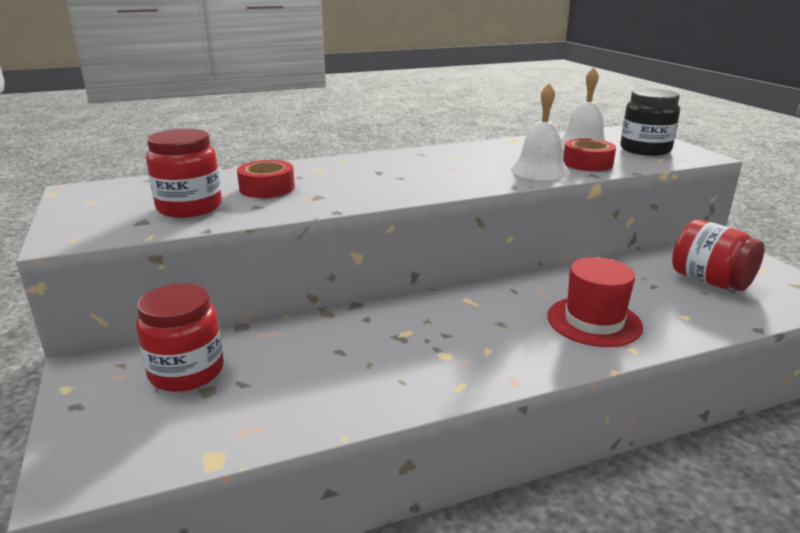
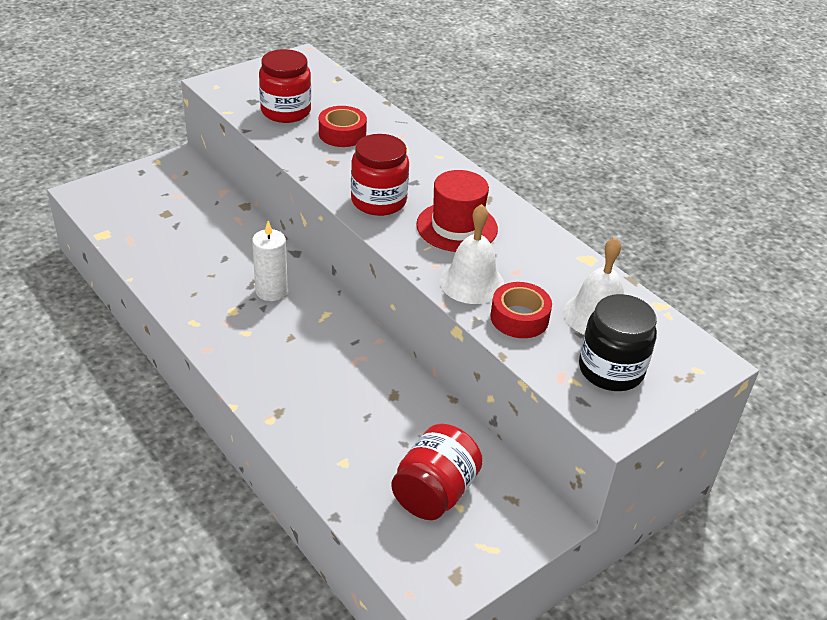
camera: 70 degrees right, 15 degrees up
(186, 372) = (184, 199): red jar -> red jar (378, 201)
(418, 326) = (271, 291): none -> white candle
(594, 321) = (312, 395): red hat -> red hat (457, 227)

